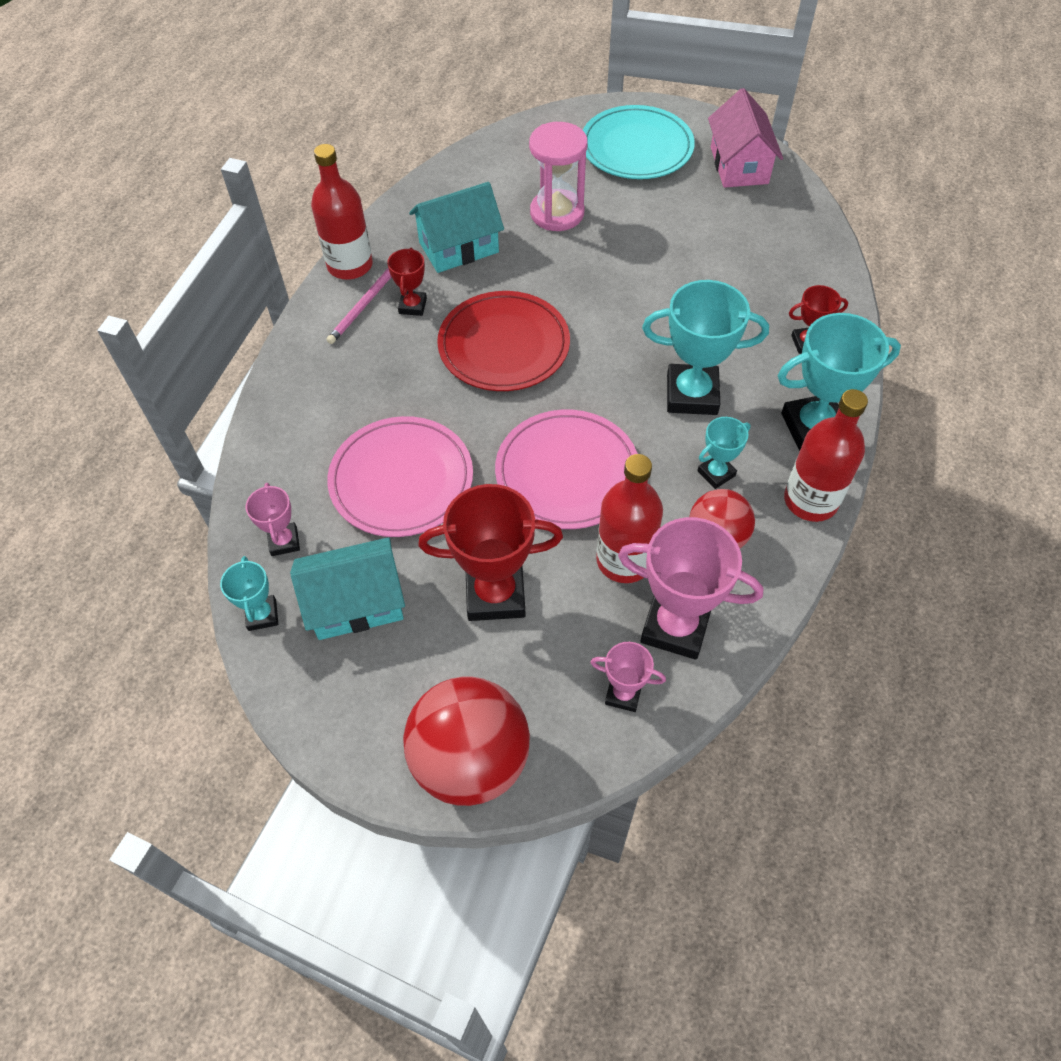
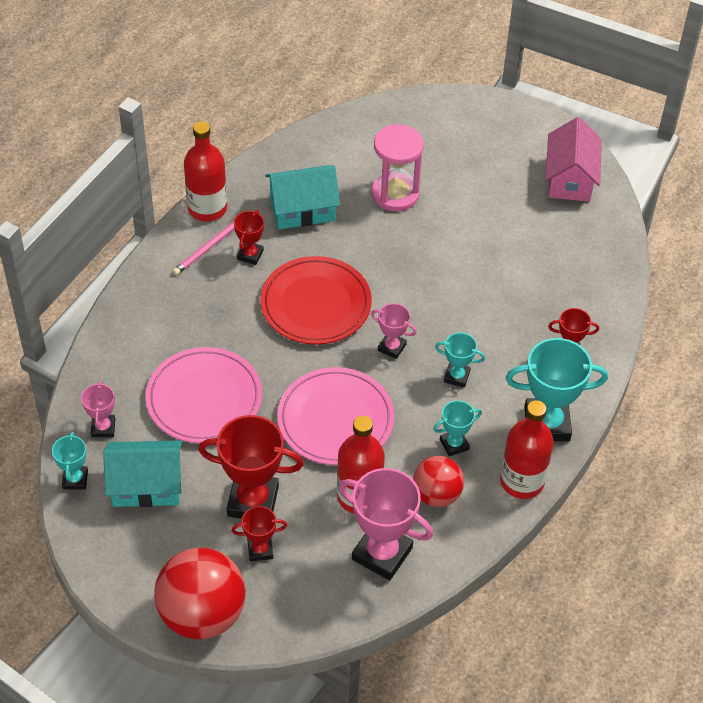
camera: 10 degrees right, 5 degrees down
(522, 655) = (260, 550): none -> red trophy
(623, 694) = (327, 593): pink trophy -> pink trophy (392, 347)
(636, 147) = (484, 144): turquoise plate -> none
(692, 395) = (456, 376): turquoise trophy -> turquoise trophy, size x0.52

